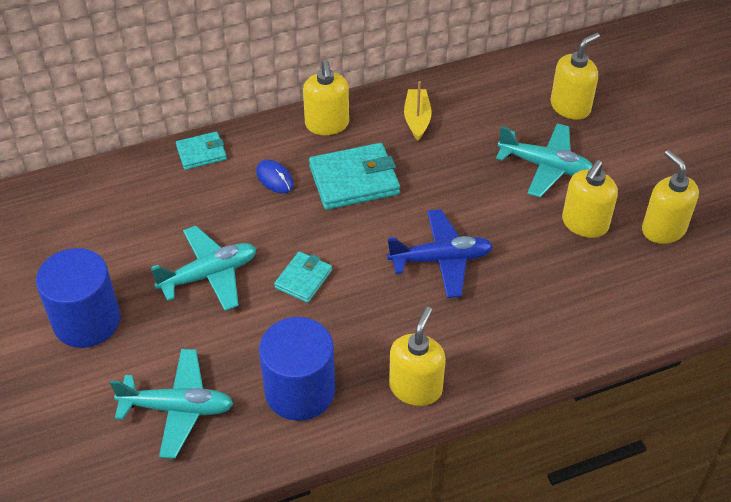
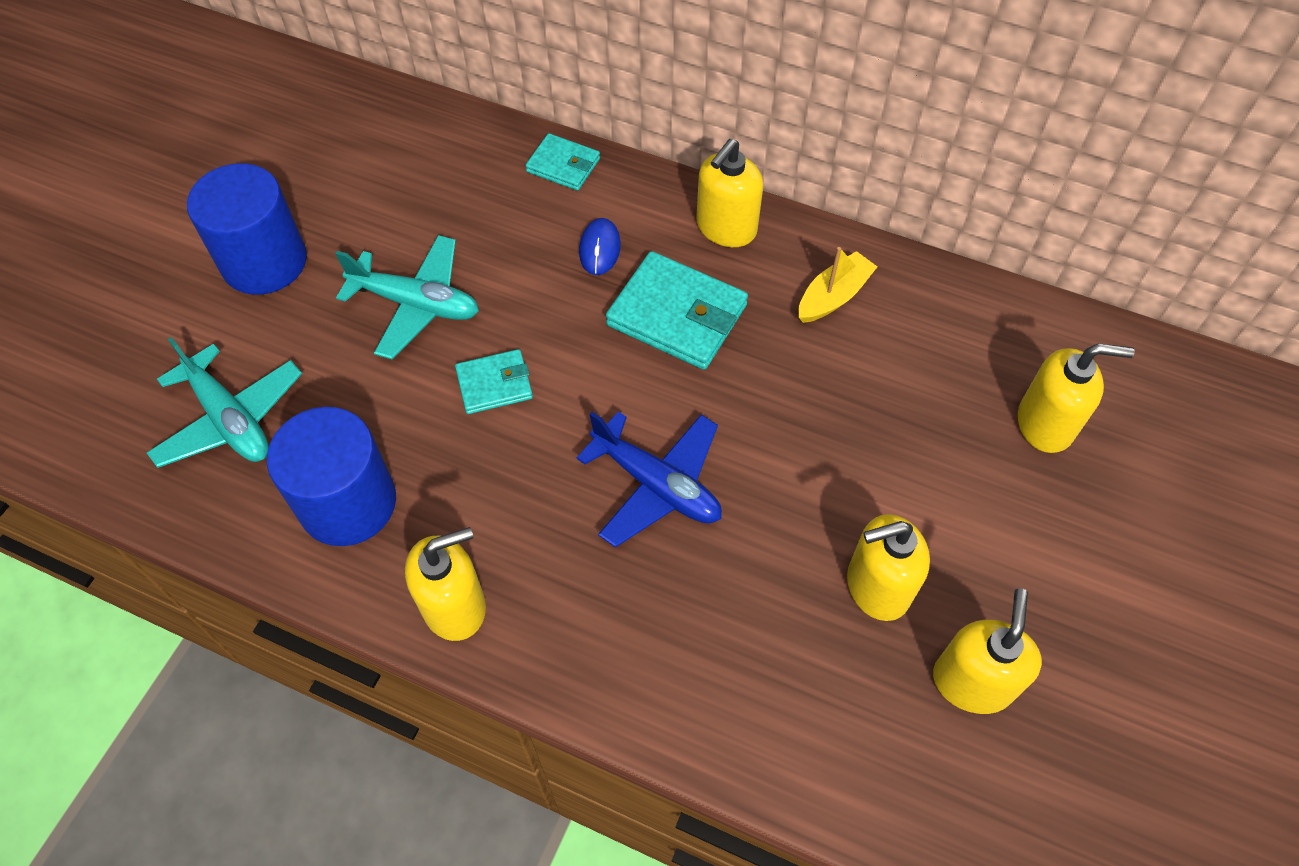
camera: 45 degrees right, 10 degrees up
(545, 166) = (917, 474): turquoise plane -> none

